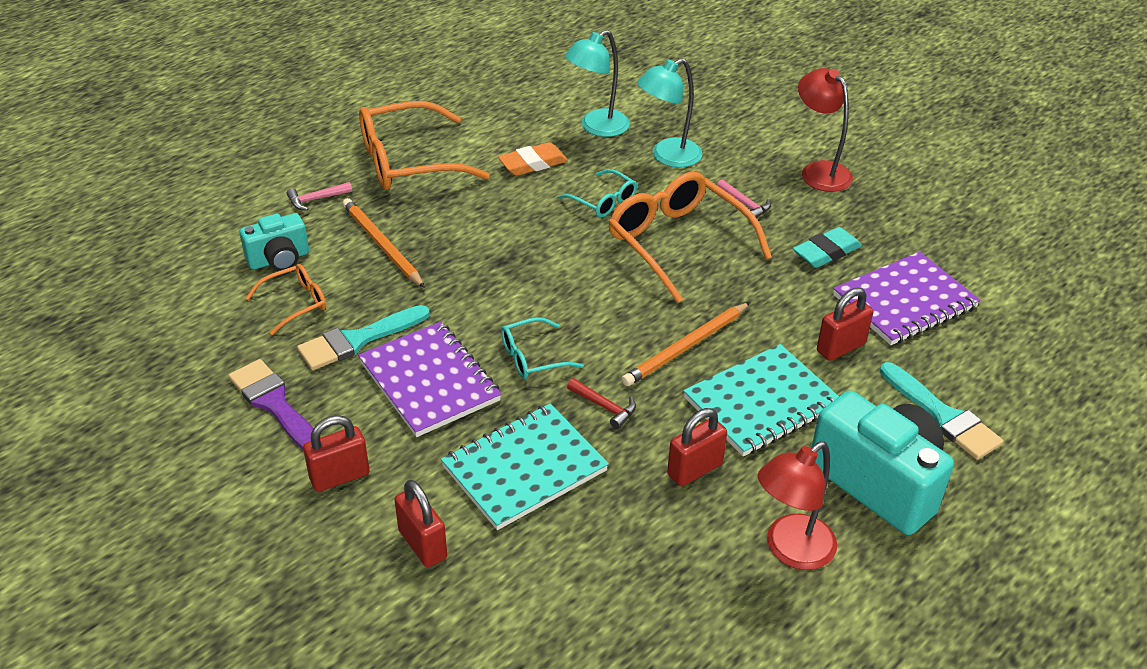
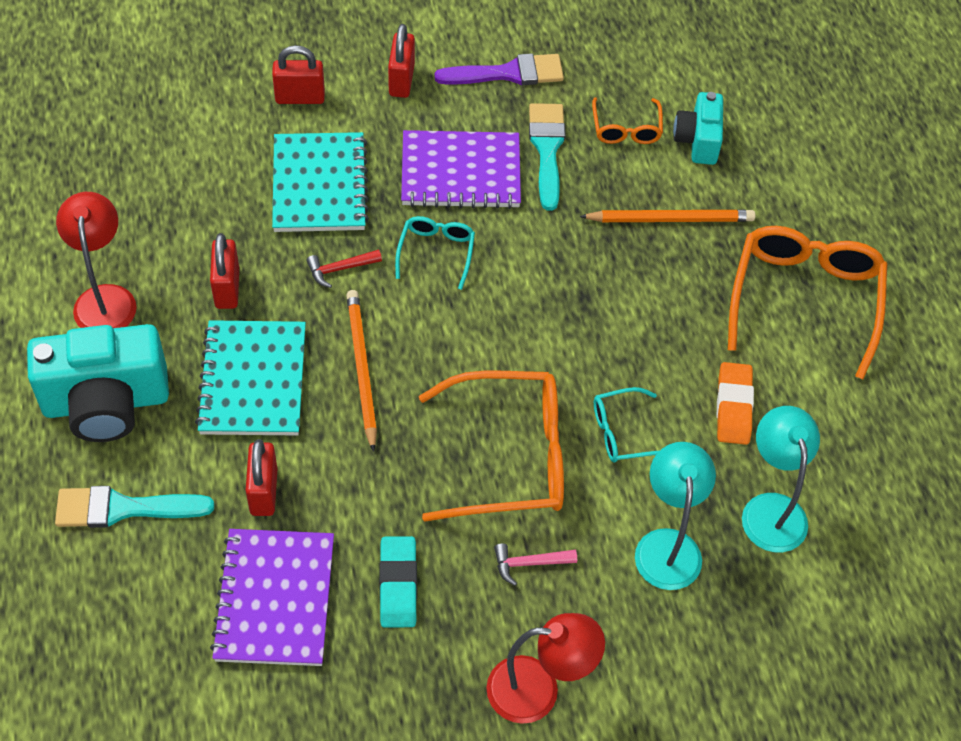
camera: 120 degrees right, 15 degrees up
(316, 199) = (779, 200): pink hammer -> none

